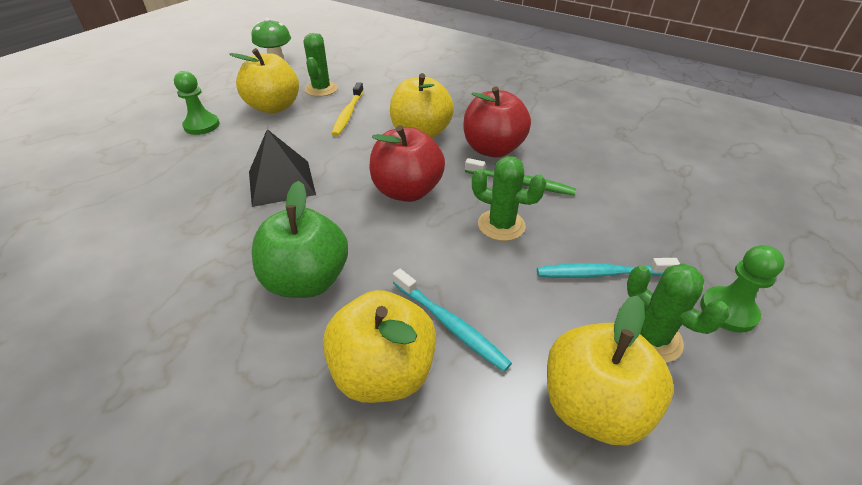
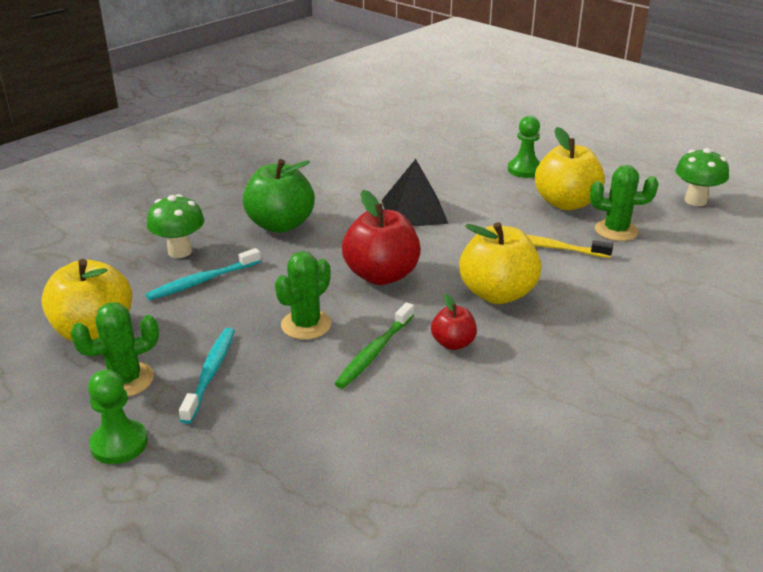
camera: 100 degrees right, 10 degrees down
(383, 372) = (180, 251): yellow apple -> green mushroom
(493, 149) = (453, 343): red apple -> red apple, size x0.53

